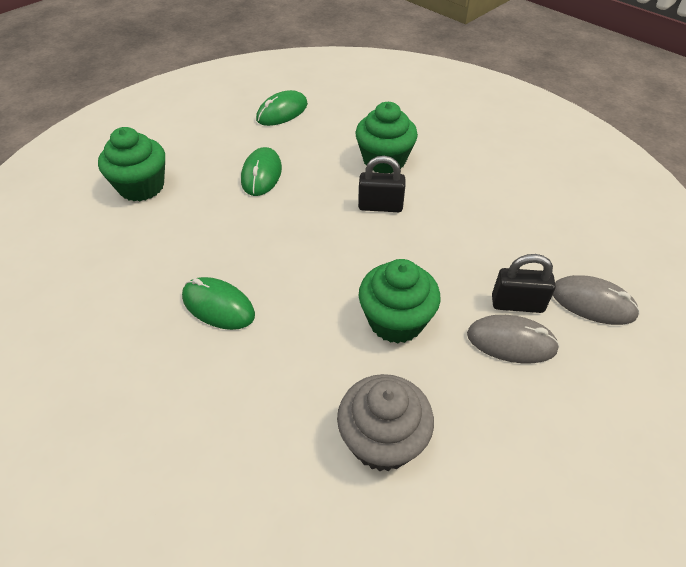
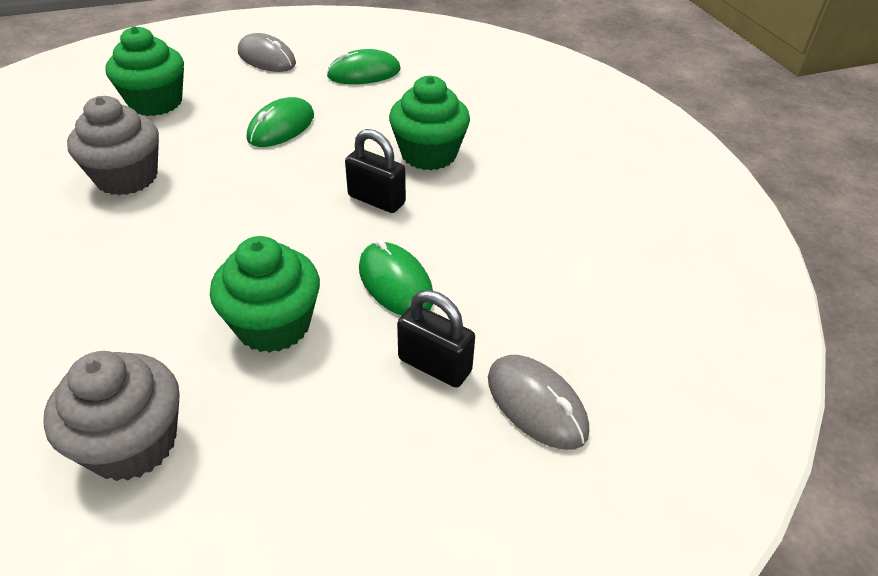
camera: 25 degrees right, 5 degrees down
(181, 255) = (127, 177): none -> grey cupcake
(218, 306) = (112, 238): green mouse -> green mouse (395, 283)
(511, 341) = (384, 404): grey mouse -> grey mouse (266, 58)

